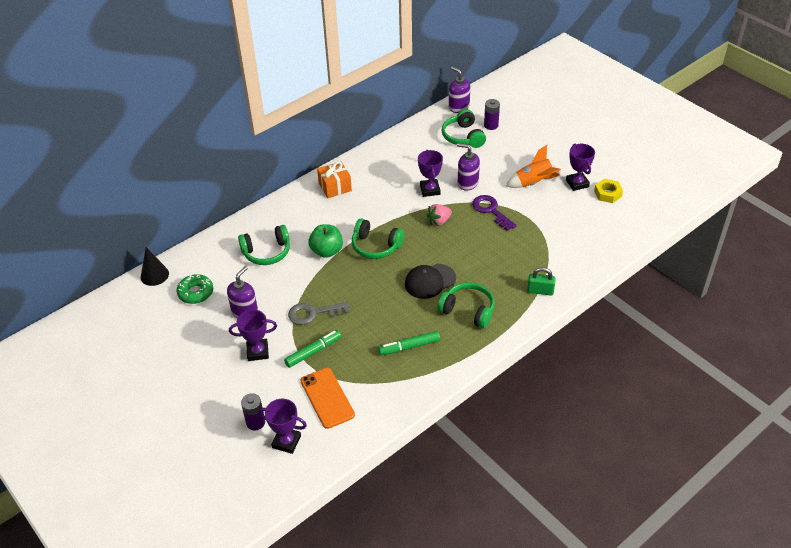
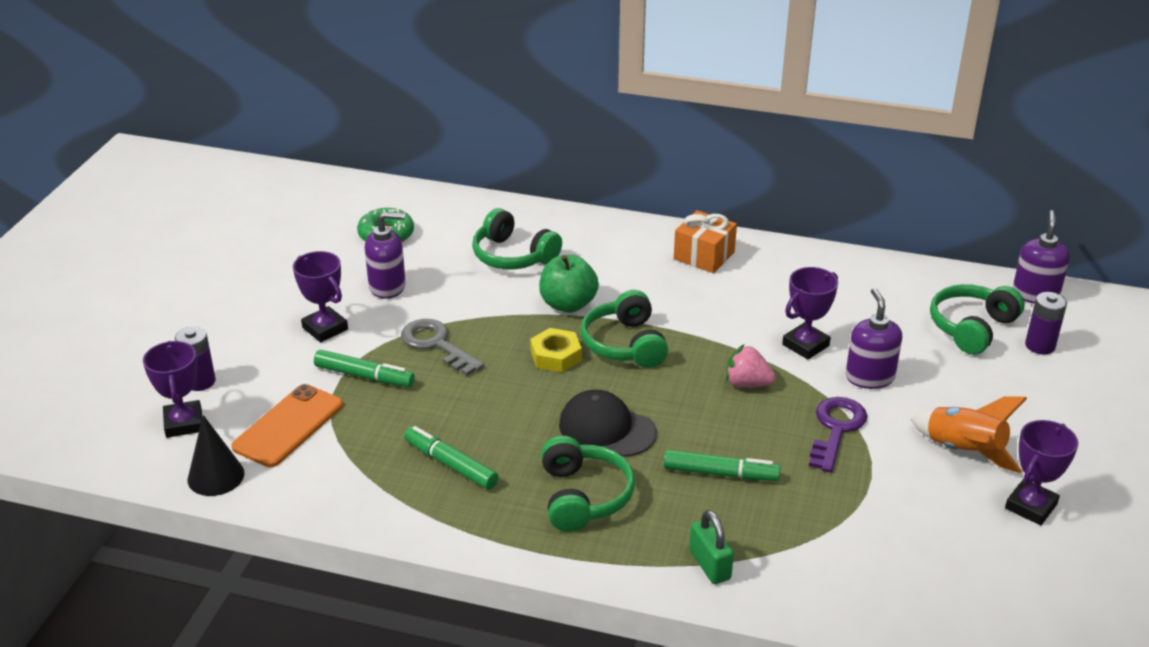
camera: 55 degrees right, 10 degrees down
(154, 275) = (388, 192): black cone -> black cone (216, 476)
(489, 259) = (720, 473): none -> green marker
(607, 194) = (1055, 558): yellow nut -> yellow nut (556, 356)

